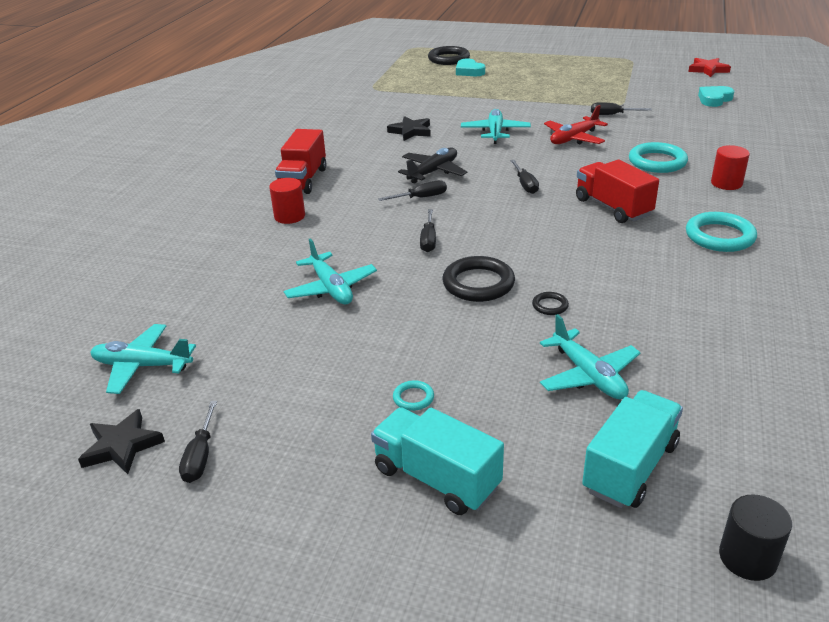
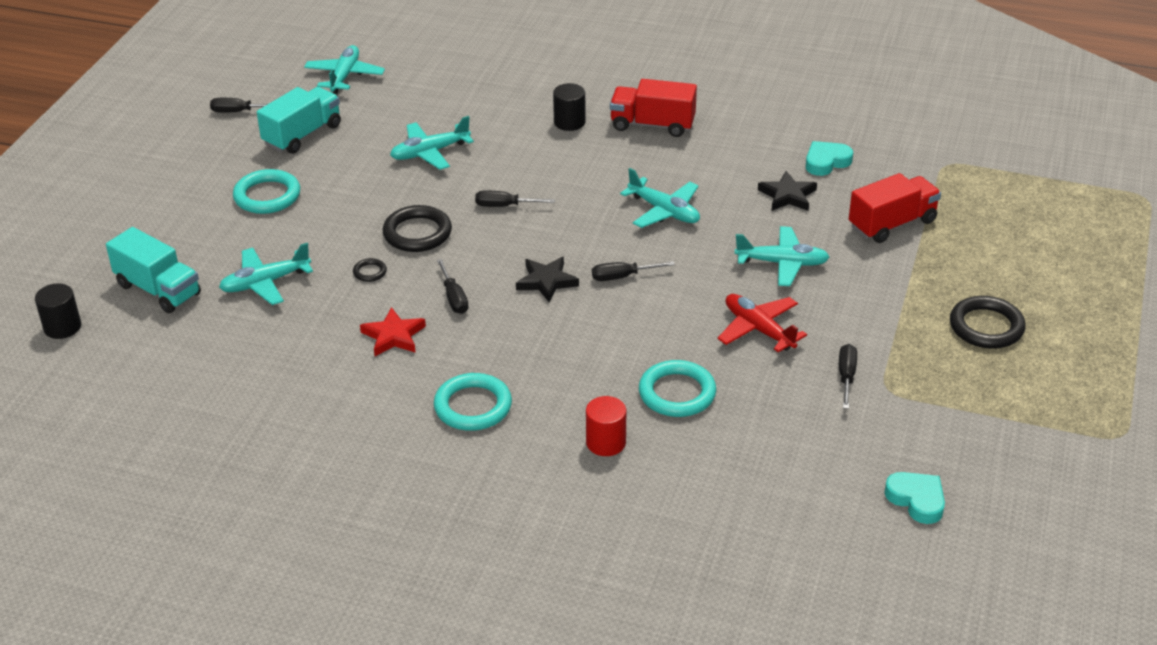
camera: 90 degrees right, 5 degrees up
(122, 446) = (259, 81): black star -> black star (546, 281)
(289, 216) = (569, 122): red cylinder -> black cylinder
(413, 398) = (267, 196): turquoise ring -> turquoise ring, size x2.10
(421, 197) = (599, 202): black screwdriver -> black screwdriver (454, 298)
(433, 172) = (664, 211): black plane -> turquoise plane
(436, 478) = (181, 205): turquoise truck -> turquoise truck (302, 135)
(448, 59) = (1090, 233): black ring -> black ring (986, 327)
(469, 71) = (1030, 251): turquoise heart -> turquoise heart (826, 162)
(613, 207) = (555, 336): red truck -> red truck (892, 224)
(708, 70) = (1072, 526): red star -> red star (393, 336)

